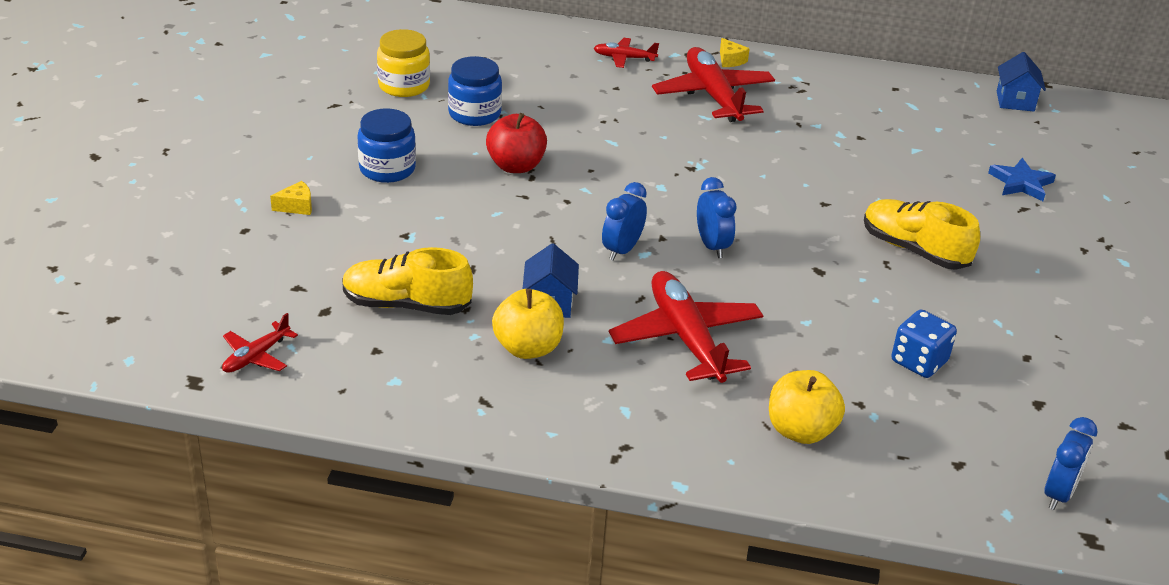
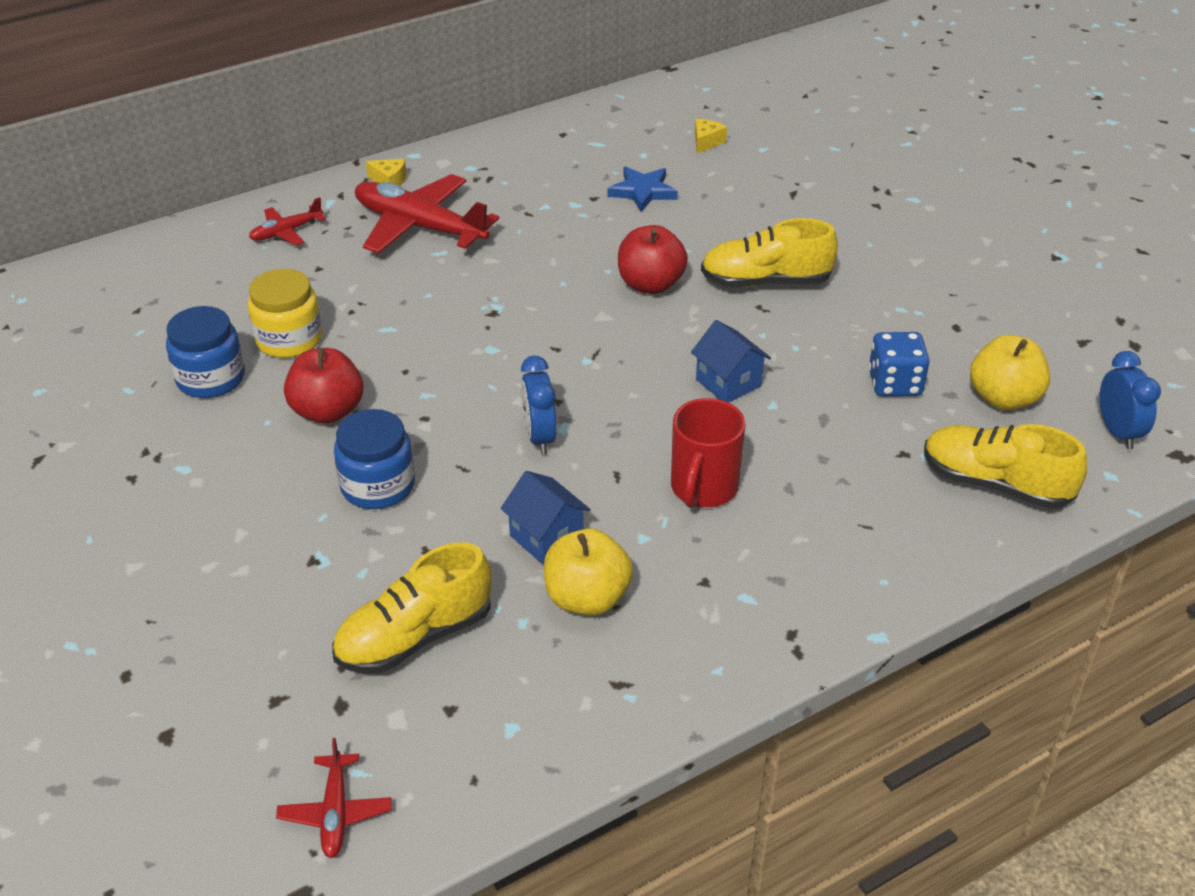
camera: 40 degrees left, 5 degrees up
(296, 206) = (150, 607): yellow cheese -> yellow cheese (706, 142)
(387, 169) = (196, 498): blue jar -> blue jar (378, 486)
(404, 85) = (90, 390): yellow jar -> yellow jar (289, 339)
(686, 338) = (703, 488): red plane -> red mug
(712, 246) = (610, 381): blue clock -> none
(800, 431) = (896, 512): yellow apple -> yellow apple (1003, 398)
(824, 207) = (650, 284): none -> red apple
(902, 462) = (995, 484): none -> yellow shoe
(1015, 101) = (667, 96): blue house -> blue house (728, 383)
(1021, 183) = (763, 171): blue star -> blue star (642, 192)

